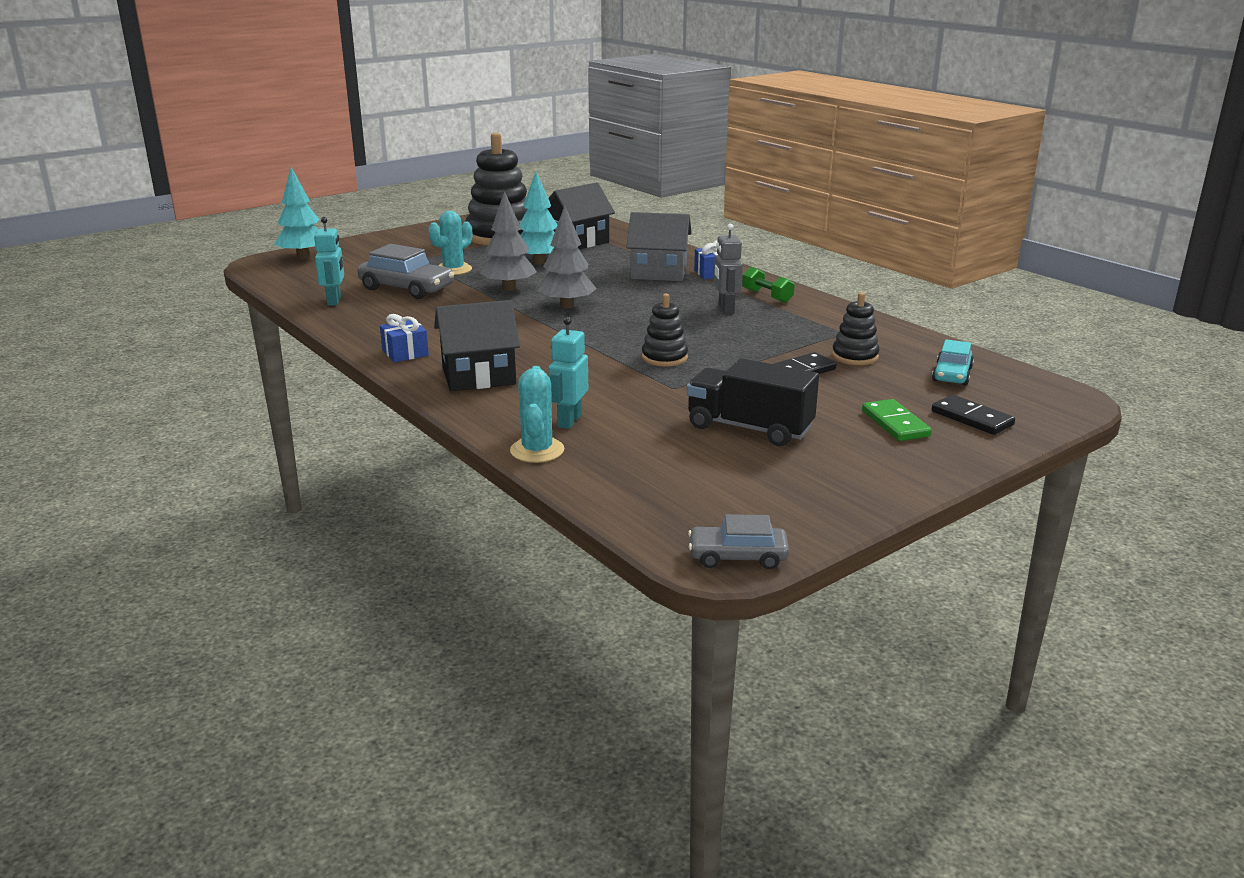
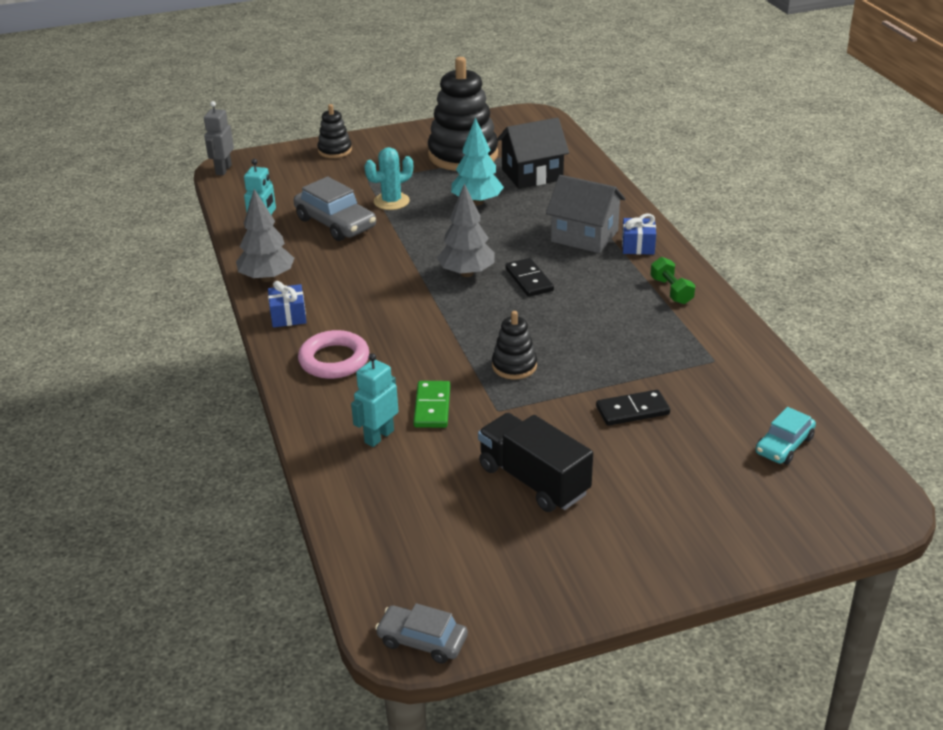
camera: 20 degrees right, 10 degrees up
(303, 257) = (268, 162): turquoise tree -> none
(478, 376) = (334, 360): black house -> pink ring
(509, 288) = (427, 238): grey tree -> grey tree (267, 278)
(537, 450) = (330, 469): turquoise cactus -> none
(725, 309) = (617, 304): grey robot -> grey robot (223, 170)
(855, 356) = (701, 399): black stacking toy -> black stacking toy (335, 150)
(895, 423) = (676, 504): green domino -> green domino (432, 407)
(972, 418) = (759, 513): black domino -> black domino (529, 280)

